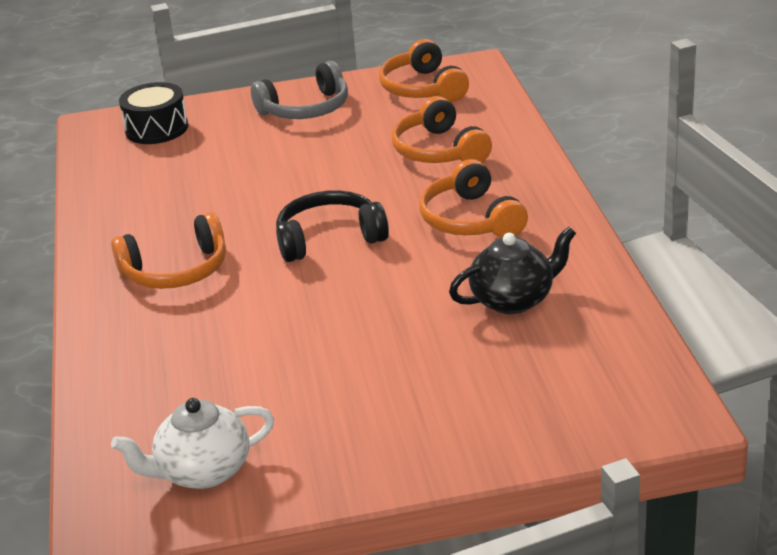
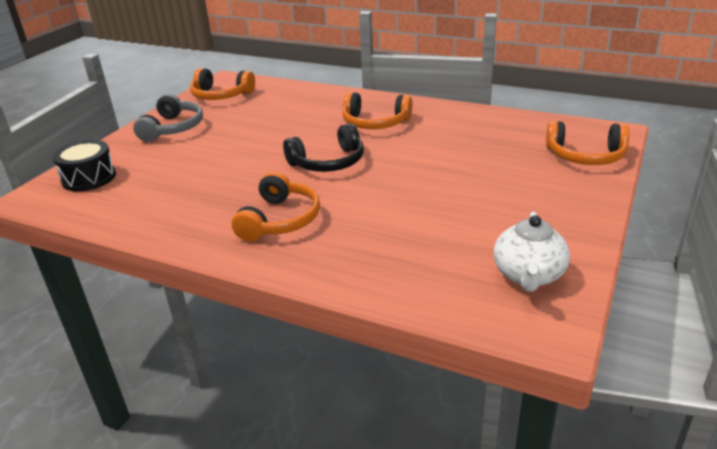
camera: 55 degrees left, 0 degrees up
(329, 238) = (328, 162): black headphones -> black headphones turned 135 degrees counterclockwise
(439, 151) = (292, 110): orange headphones -> orange headphones (585, 156)
(513, 300) = (467, 135): black teapot -> none

